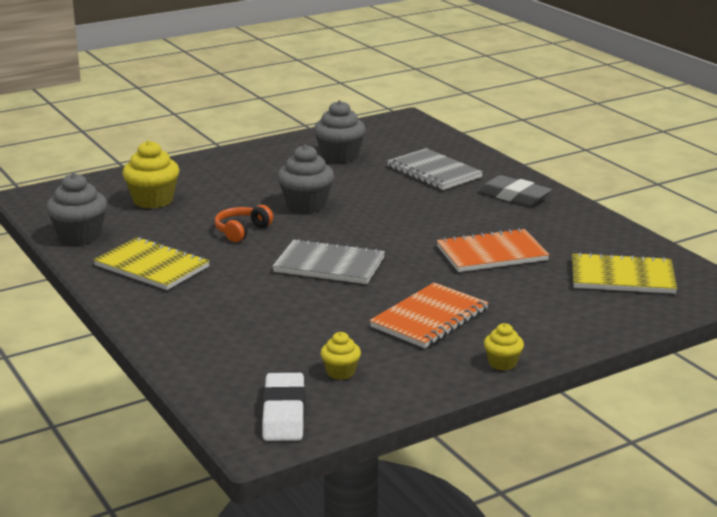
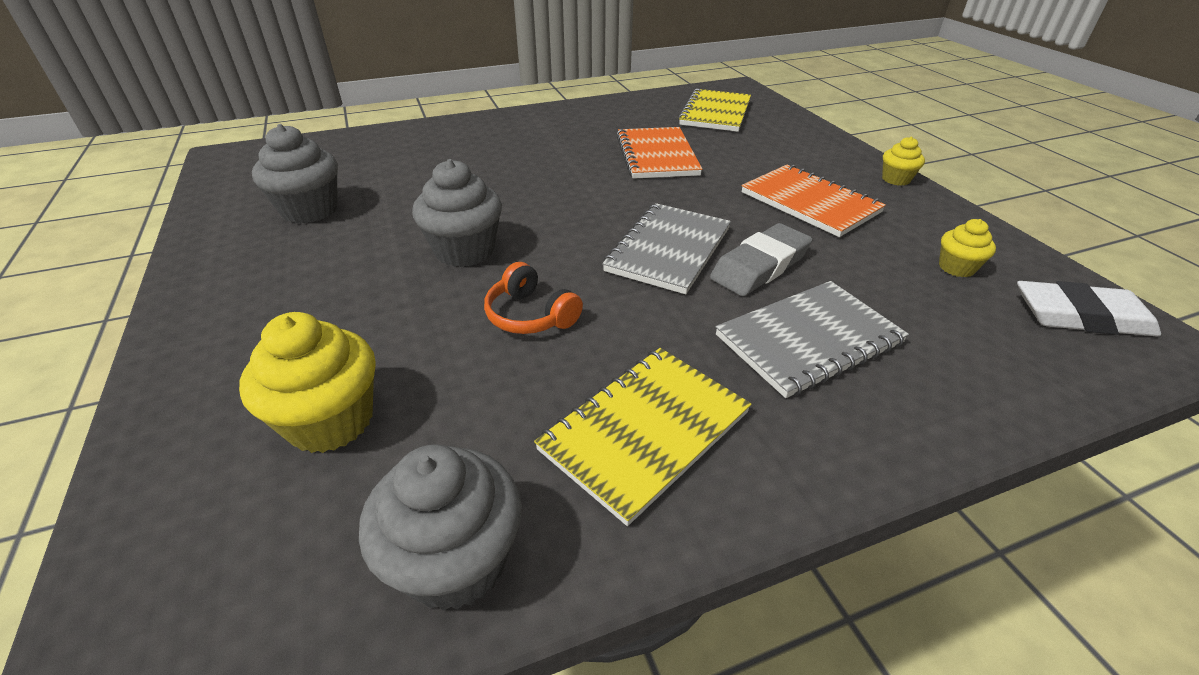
camera: 80 degrees left, 15 degrees up
(433, 172) = (421, 158): grey notebook -> grey notebook (809, 340)
(514, 196) = (519, 129): grey eraser -> grey eraser (760, 266)

